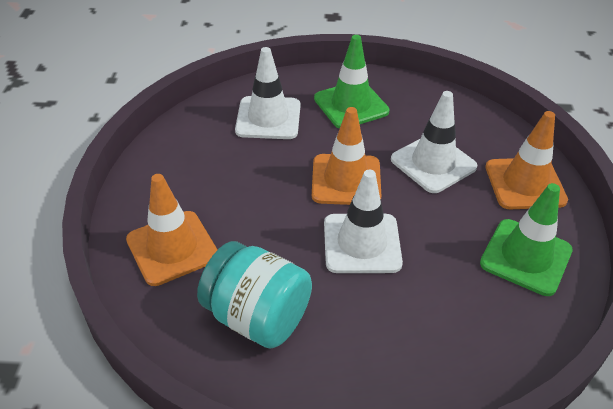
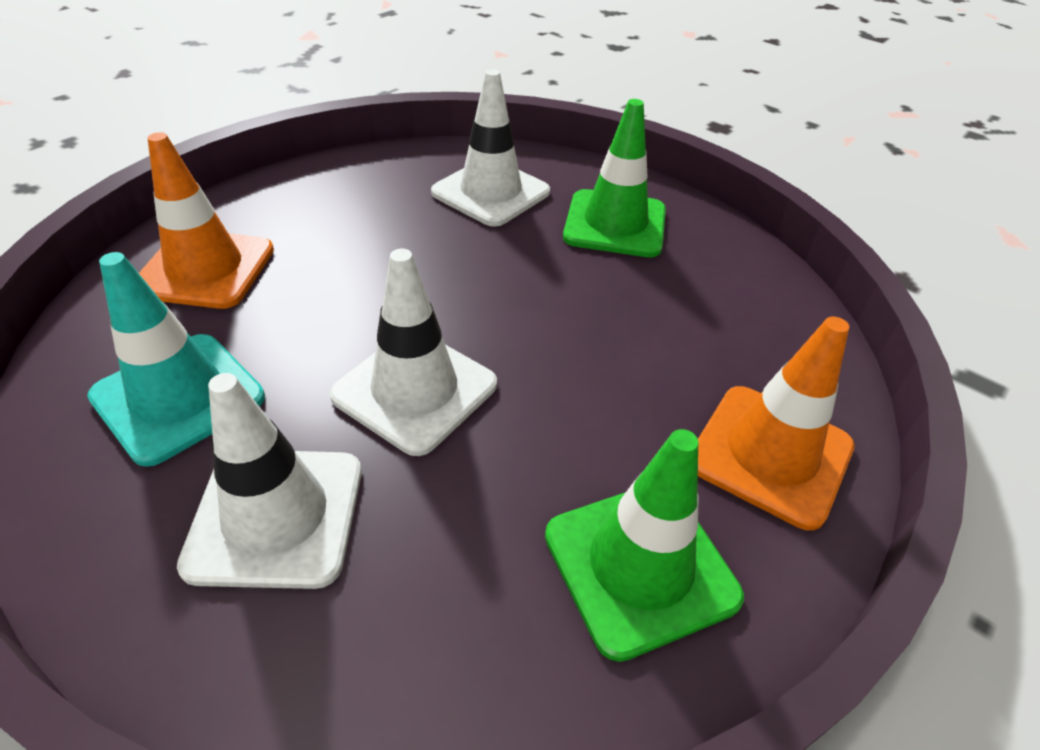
camera: 35 degrees right, 0 degrees up
(257, 317) = (178, 397): turquoise jar -> turquoise traffic cone
(346, 180) = (496, 304): orange traffic cone -> none
(433, 163) = (647, 346): white traffic cone -> white traffic cone (276, 516)

